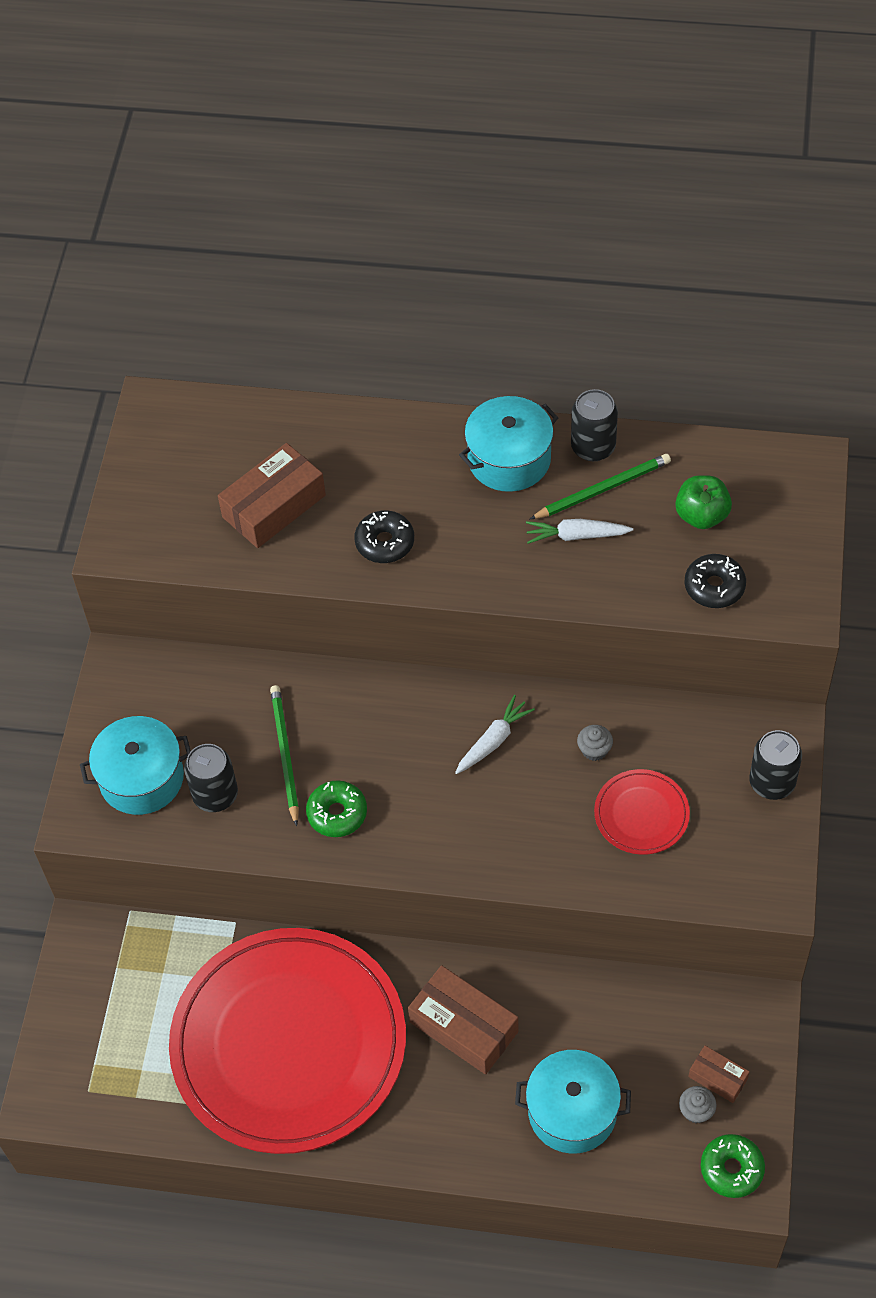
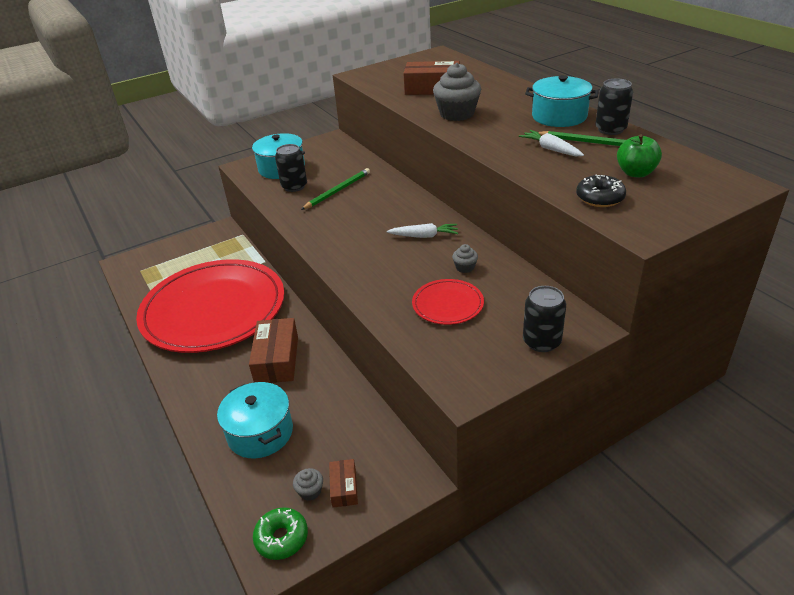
camera: 50 degrees right, 20 degrees down
(337, 813) = (323, 217): green donut -> none
(385, 542) = (457, 114): black donut -> grey cupcake

